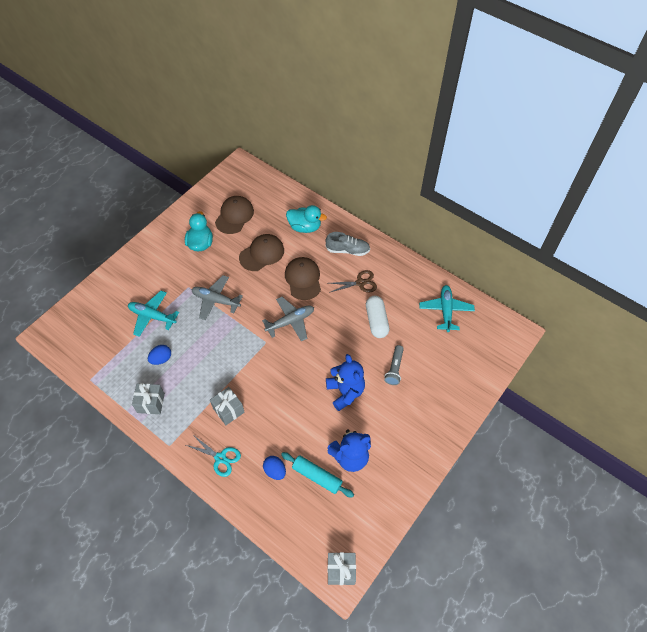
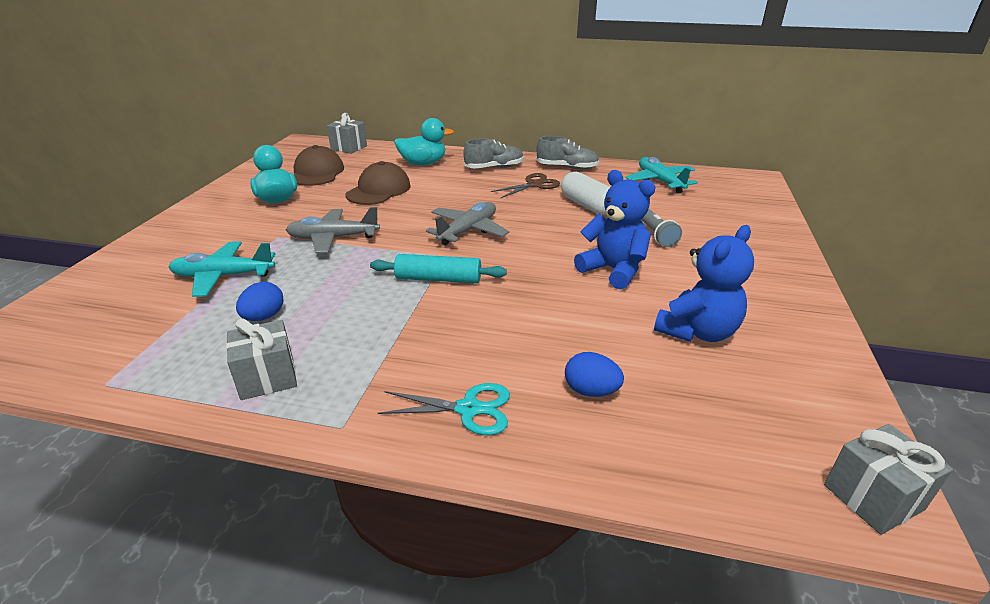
camera: 25 degrees left, 25 degrees down
(228, 410) = (437, 341): grey gift -> grey gift (349, 148)
(303, 279) = (455, 196): brown cap -> none
(317, 476) = (671, 373): turquoise rolling pin -> turquoise rolling pin (438, 279)
(396, 268) = (567, 167): none -> grey shoe

